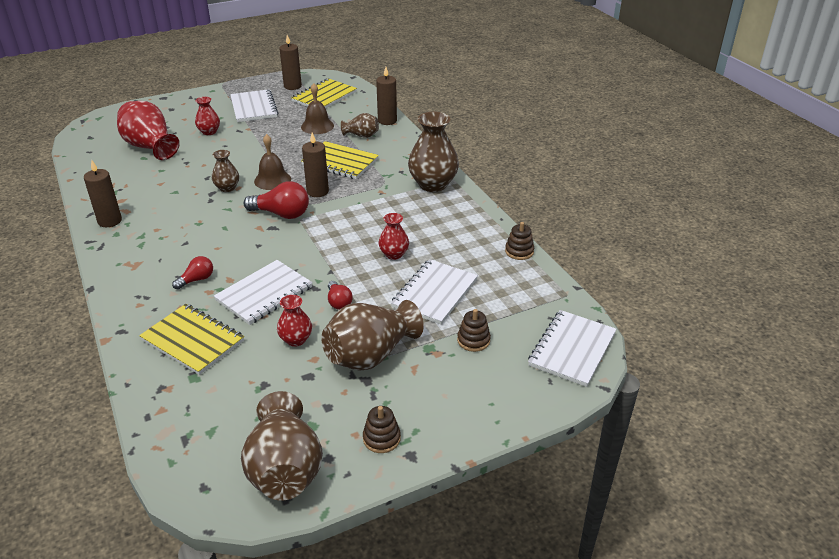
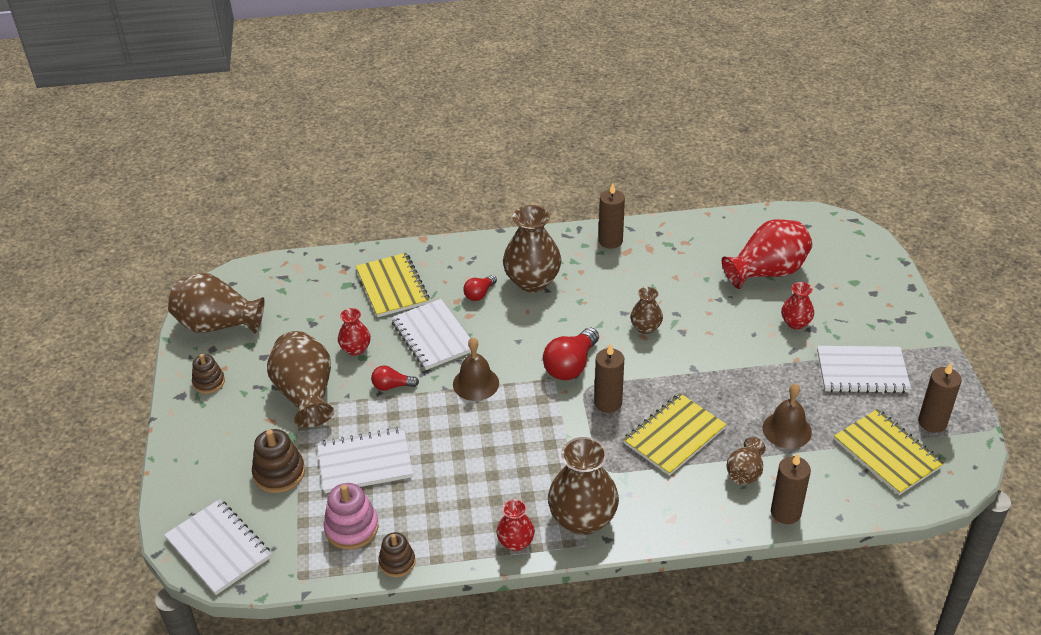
camera: 110 degrees right, 5 degrees up
(174, 253) = (532, 281): none -> brown vase
(193, 340) = (392, 287): yellow notebook -> yellow notebook turned 75 degrees counterclockwise
(197, 280) = (479, 294): red light bulb -> red light bulb turned 60 degrees clockwise
(272, 180) = (650, 367): brown bell -> brown bell (476, 383)
(394, 254) = (449, 445): red vase -> red vase (516, 542)
(434, 293) = (365, 462): white notebook -> white notebook turned 60 degrees counterclockwise
(473, 340) = (279, 473): brown stacking toy -> brown stacking toy, size x1.51
(503, 281) = (351, 528): none -> pink stacking toy

